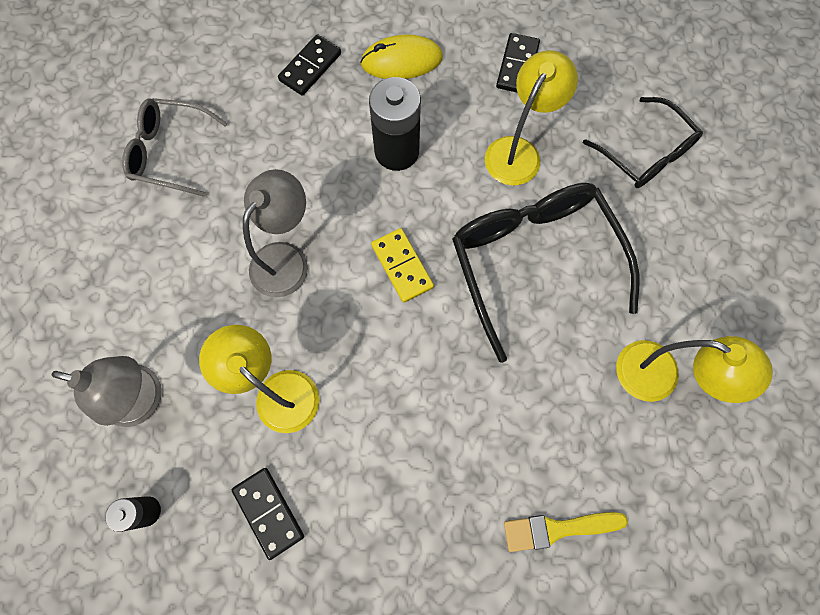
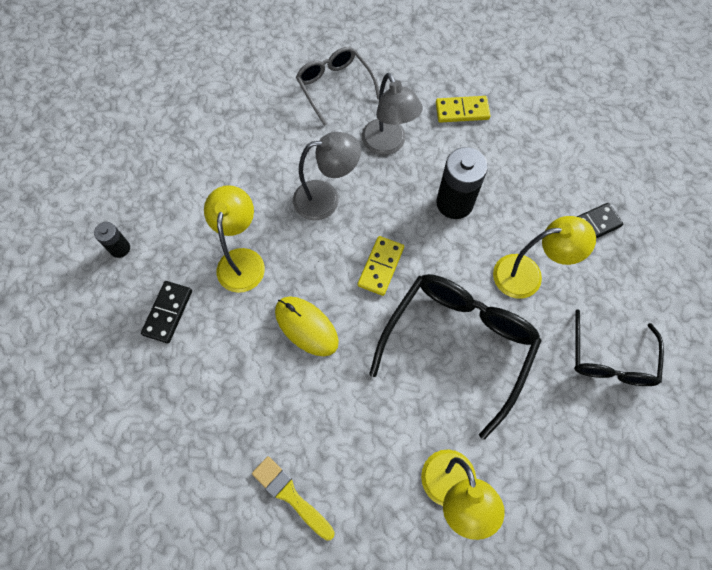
camera: 50 degrees right, 5 degrees down
(144, 399) = (180, 195): grey lamp -> grey lamp (388, 144)
(310, 67) = (462, 111): black domino -> yellow domino
(401, 61) = (520, 156): yellow mouse -> yellow mouse (306, 326)

